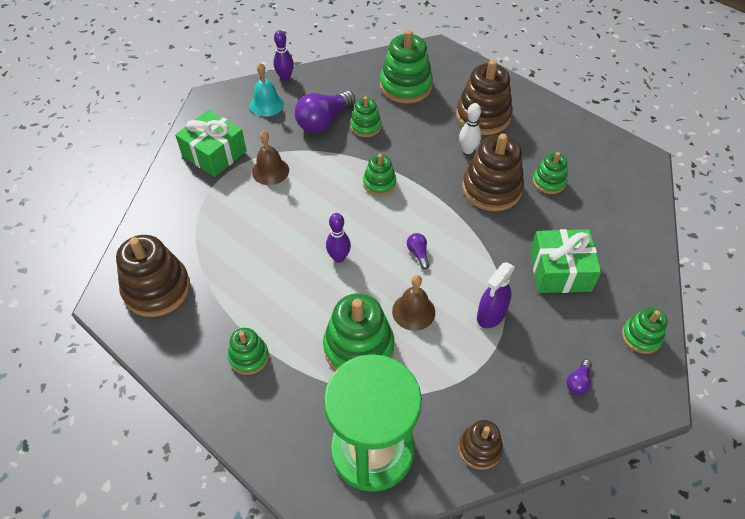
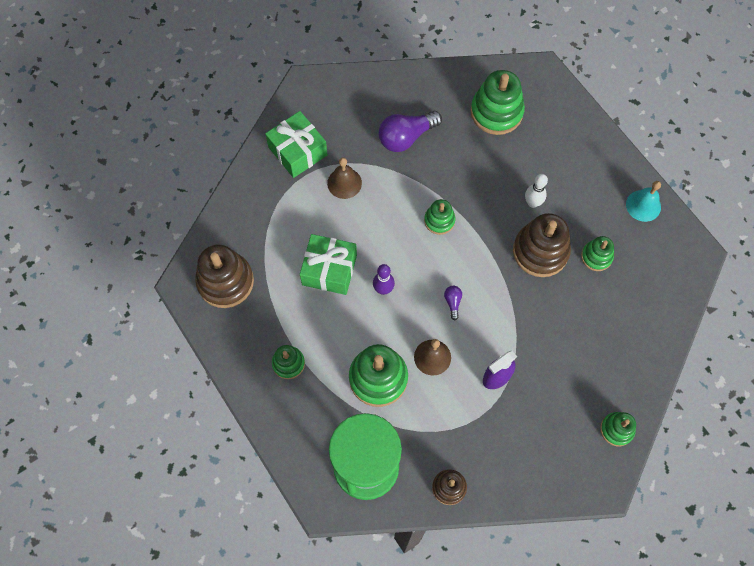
camera: 15 degrees right, 15 degrees up
(267, 104) = (357, 104): turquoise bell -> turquoise bell (643, 205)
(285, 77) = (382, 74): purple bowling pin -> none
(365, 126) = (444, 152): green stacking toy -> none
(483, 116) = (560, 167): brown stacking toy -> none
(560, 271) = (571, 351): green gift -> green gift (329, 270)
(578, 382) = (547, 454): purple light bulb -> none

